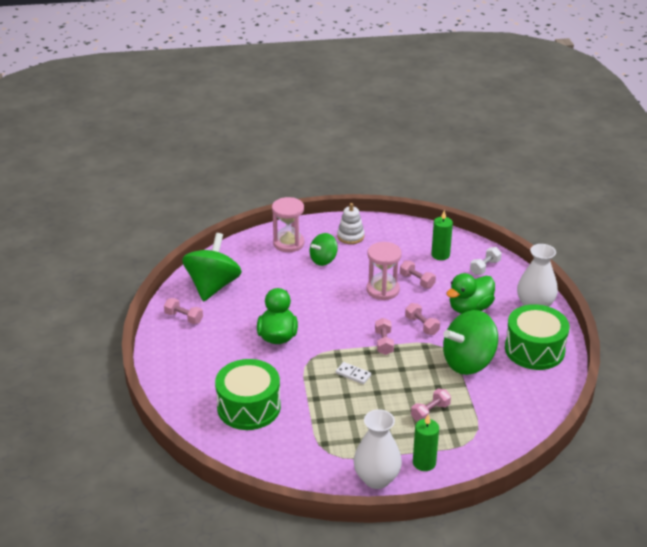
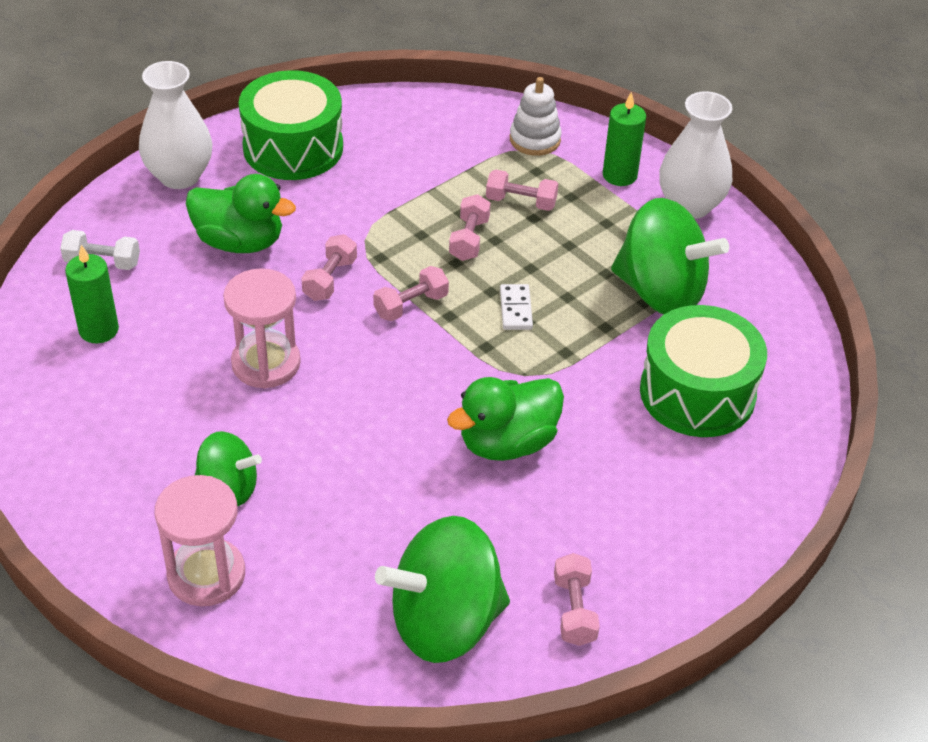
camera: 125 degrees left, 10 degrees up
(350, 236) = (115, 484): white stacking toy -> white stacking toy (535, 139)
(417, 281) = (205, 330): pink dumbbell -> pink dumbbell (469, 239)
(468, 362) = (378, 201): green spinning top -> green spinning top (660, 292)

